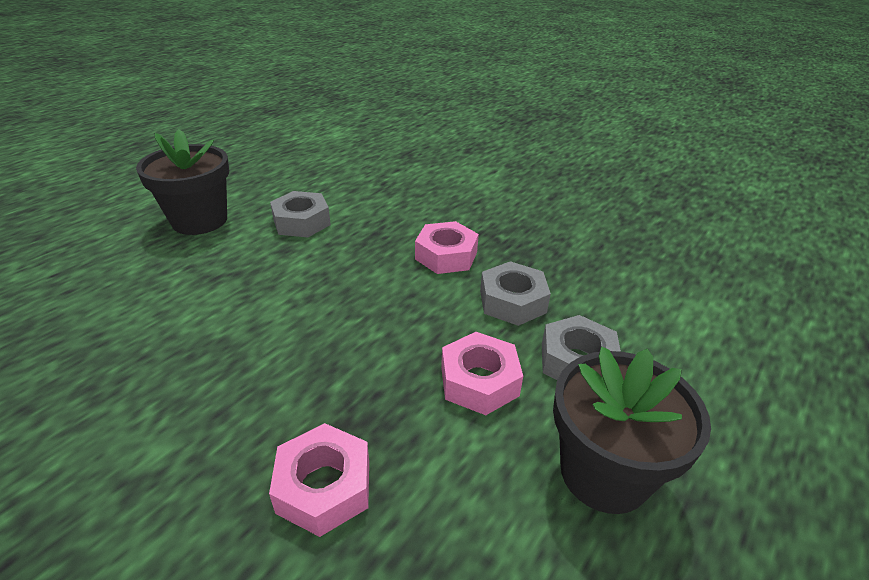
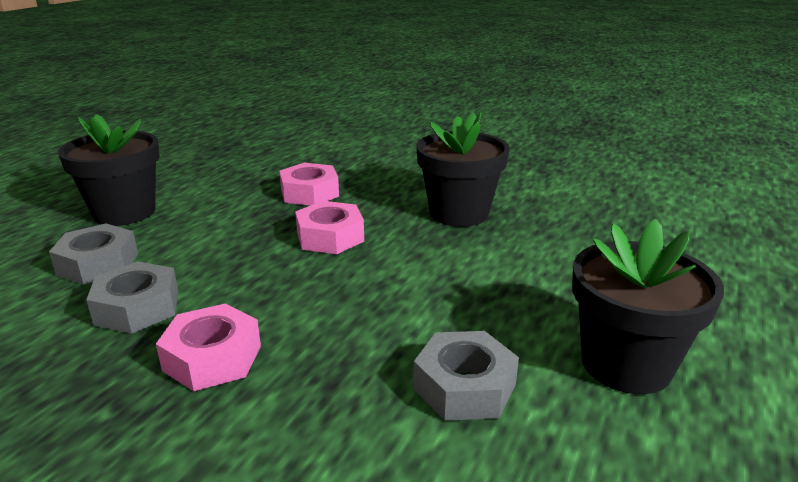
camera: 170 degrees right, 10 degrees down
(151, 391) = (459, 213): none -> black flower pot
(479, 381) = (199, 243): pink nut -> pink nut (330, 237)

